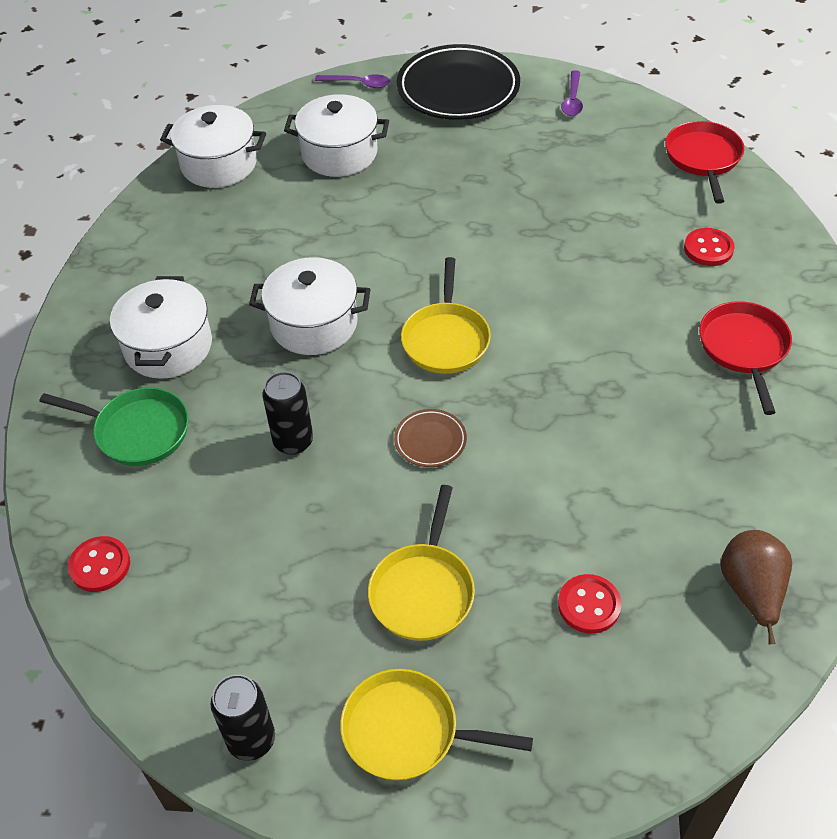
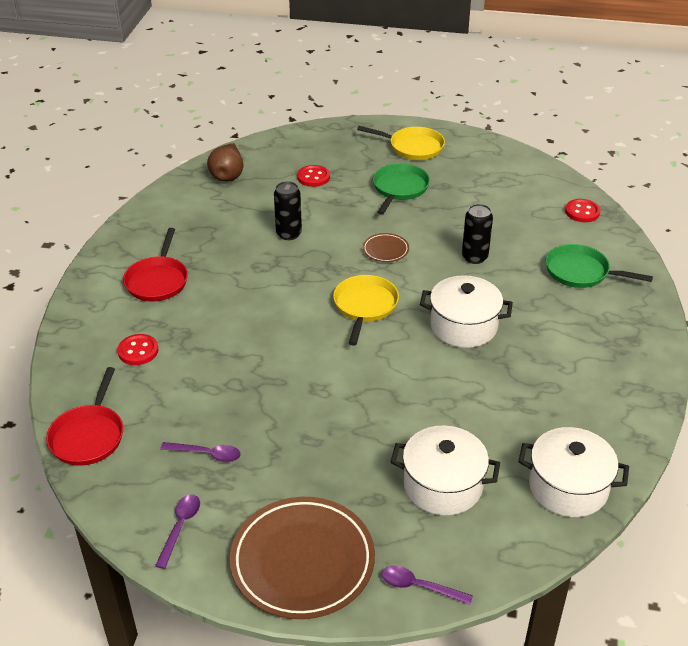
camera: 175 degrees left, 10 degrees down
(168, 346) = (574, 321): white pot -> none
(251, 740) = (486, 150): black can -> black can (289, 234)
(423, 590) = (399, 189): yellow pan -> green pan
(458, 89) = (302, 561): black plate -> brown plate
(575, 155) = (206, 454): none -> purple spoon

